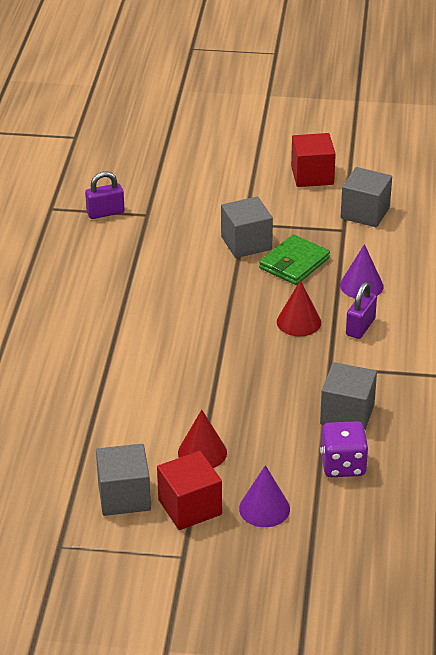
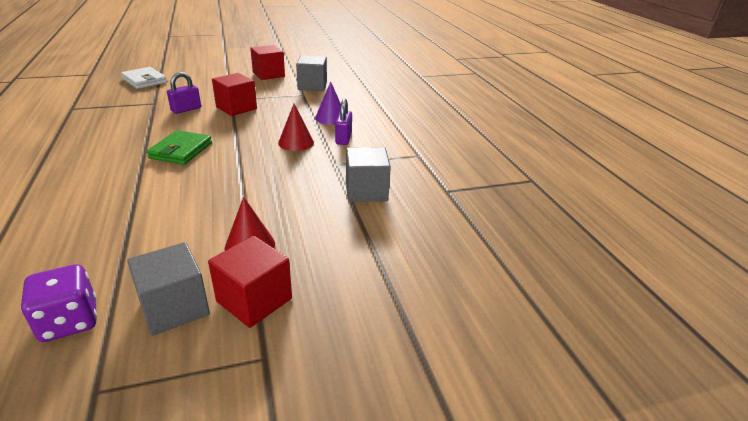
camera: 25 degrees left, 5 degrees down
(105, 213) = (119, 106): purple padlock -> purple padlock (186, 109)
(142, 163) = (144, 80): none -> white wallet
(246, 243) = (236, 108): grey cube -> red cube
(264, 508) = (333, 281): purple cone -> none
(294, 263) = (277, 113): green wallet -> green wallet (181, 150)
(343, 465) = (385, 228): purple dice -> purple dice (69, 321)

